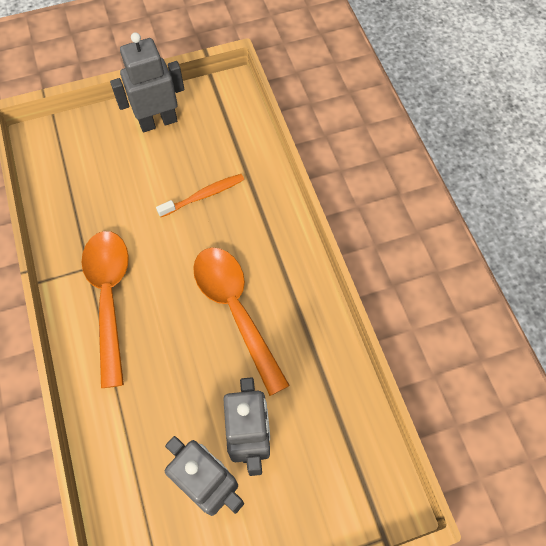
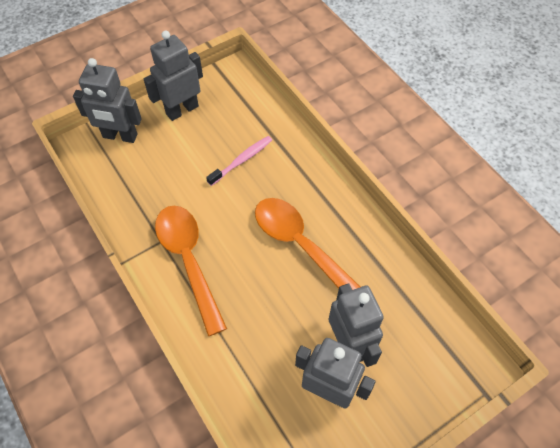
camera: 15 degrees left, 5 degrees down
(83, 138) = (120, 136): none -> grey robot
(203, 196) = (241, 160): orange toothbrush -> pink toothbrush

